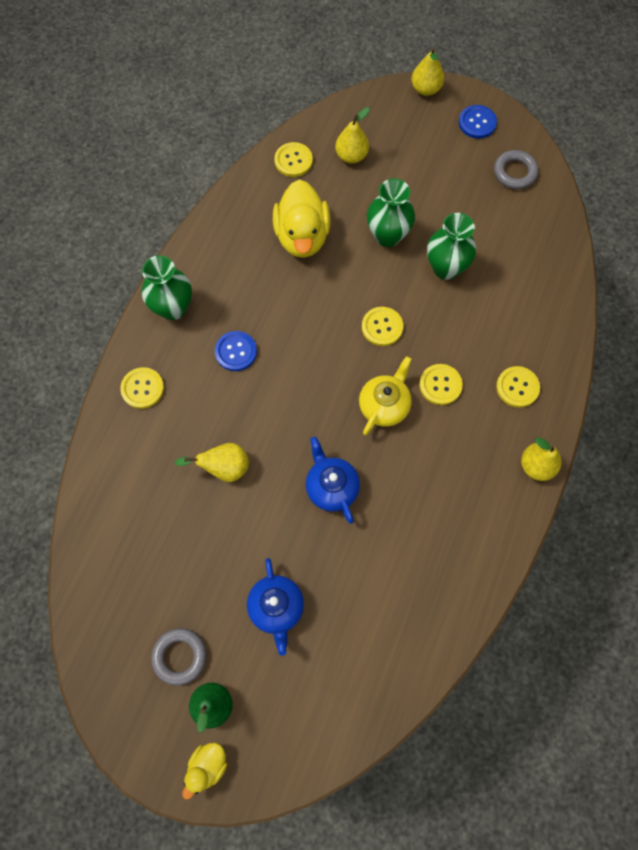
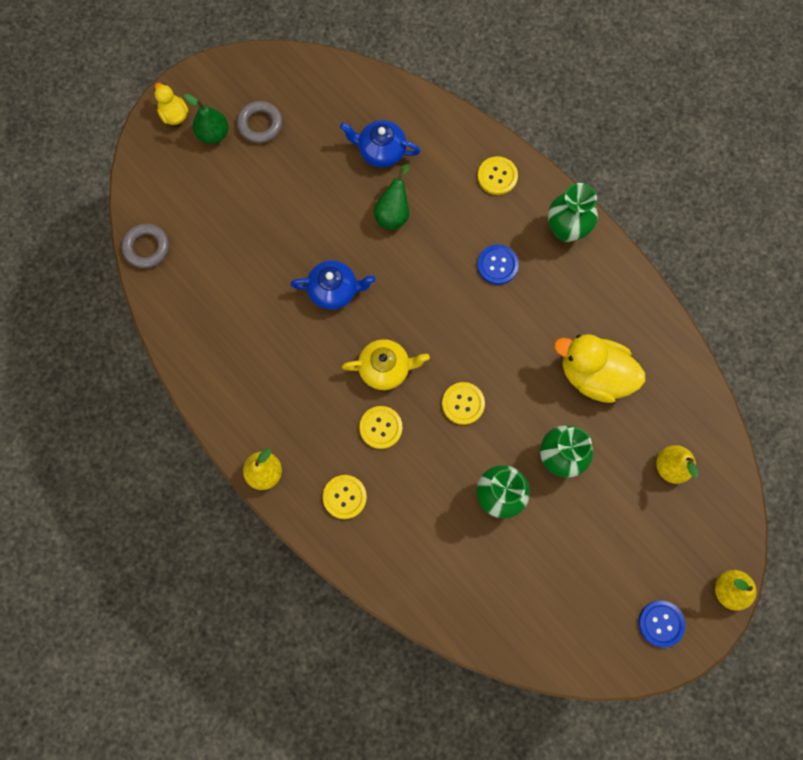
camera: 115 degrees right, 5 degrees up
(224, 468) = (393, 213): yellow pear -> green pear
(276, 607) = (259, 206): blue teapot -> blue teapot (381, 151)
(293, 160) = (688, 405): yellow button -> none
(384, 405) = (385, 368): yellow teapot -> yellow teapot turned 60 degrees counterclockwise
(514, 172) = (580, 629): grey ring -> grey ring (146, 247)

